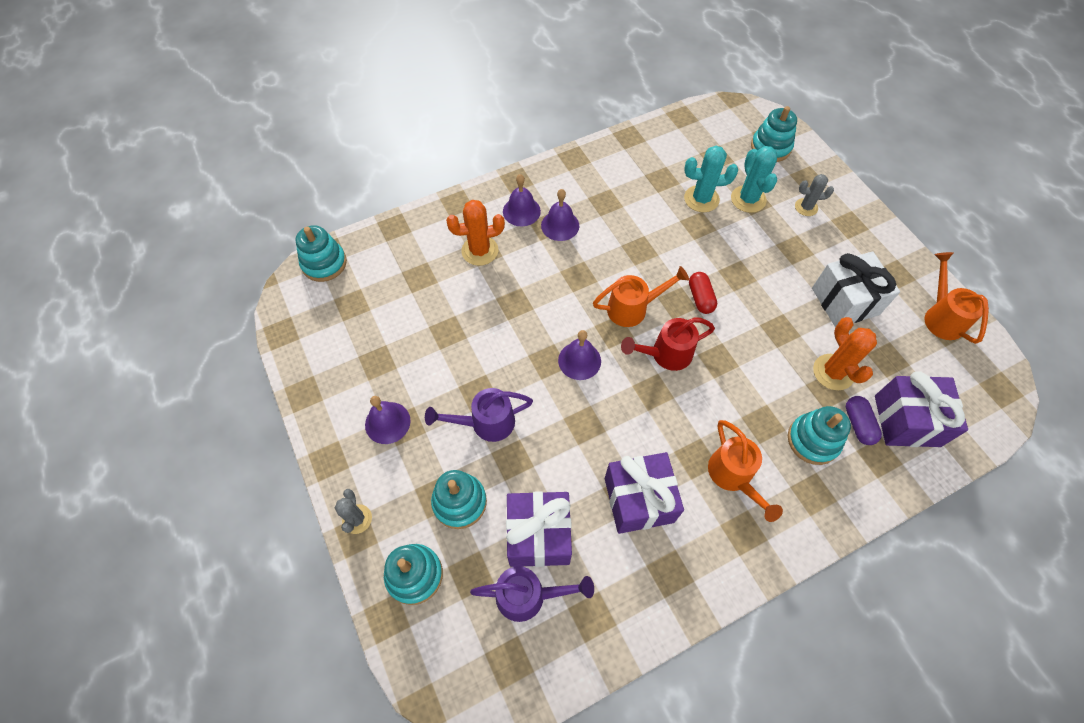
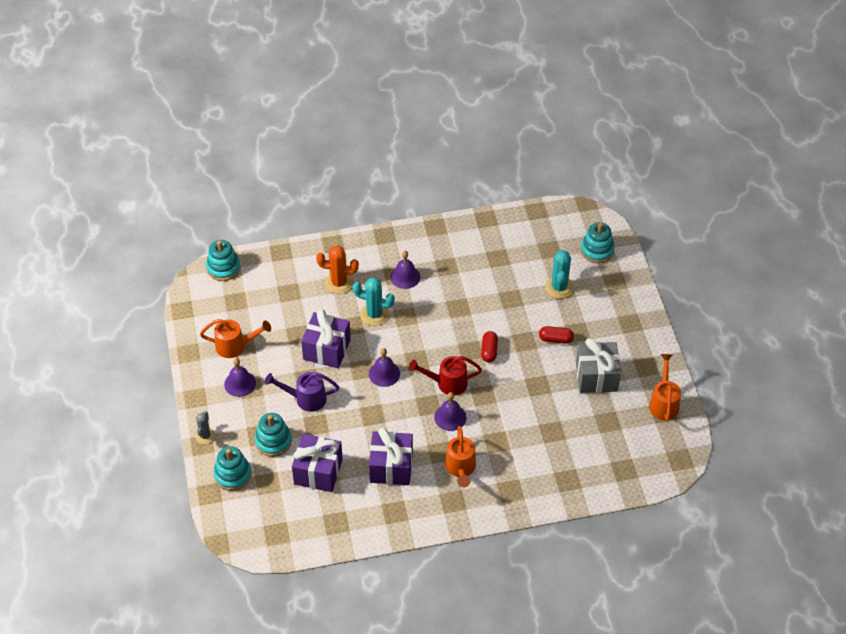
camera: 15 degrees right, 10 degrees down
(521, 211) = (380, 260): purple bell -> purple bell (450, 417)
(528, 595) = (300, 502): purple watering can -> none
(632, 308) = (436, 347): orange watering can -> orange watering can (235, 346)
(701, 199) = (522, 279): turquoise cactus -> turquoise cactus (374, 314)
(773, 264) = (555, 339): none -> red capsule
(806, 207) = (602, 303): grey cactus -> none
(813, 440) = (526, 460): turquoise stacking toy -> none
(833, 372) = (562, 421): orange cactus -> none
(845, 301) = (596, 376): white gift -> grey gift
(858, 424) = (563, 457): purple capsule -> none
(906, 421) = (599, 463): purple gift -> purple gift (327, 349)

